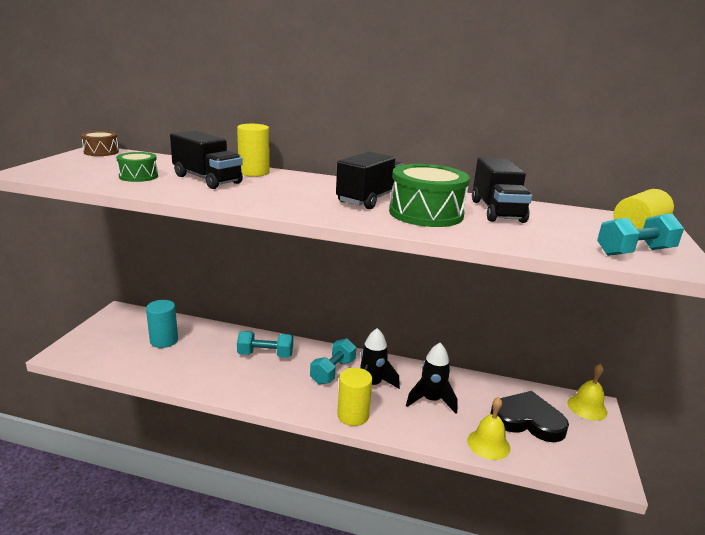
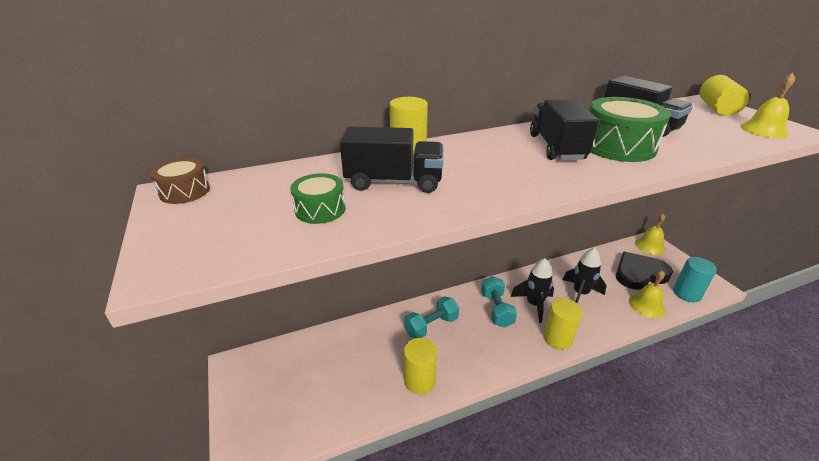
camera: 35 degrees left, 10 degrees up
(164, 341) = (328, 368): turquoise cylinder -> turquoise cylinder (686, 293)
(206, 379) = (419, 381): none -> yellow cylinder
(635, 252) = (764, 130): turquoise dumbbell -> yellow bell

